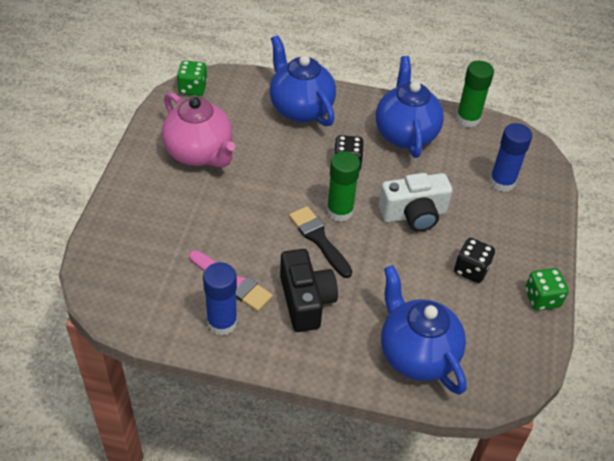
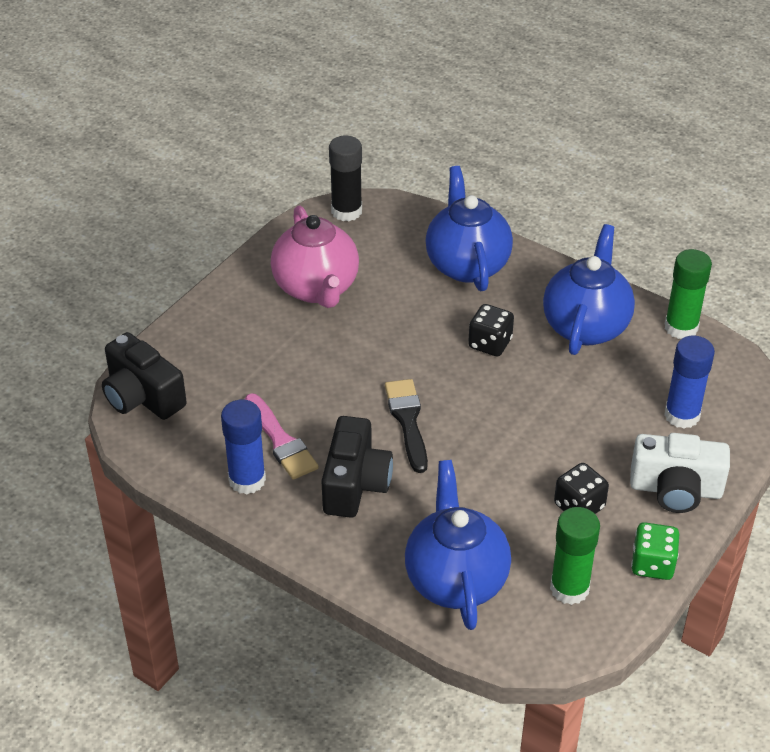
camera: 25 degrees right, 5 degrees down
(104, 277) = (142, 396): none -> black camera
(193, 88) = (346, 211): green dice -> black glue stick
(340, 211) = (450, 396): green glue stick -> green glue stick (569, 588)
(414, 214) = (542, 423): white camera -> white camera (675, 489)

